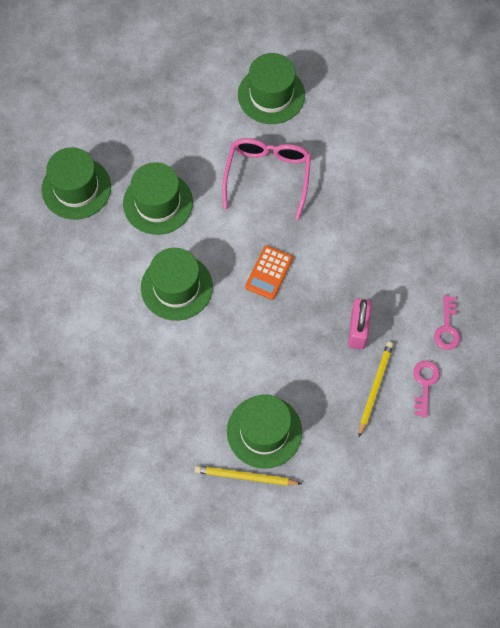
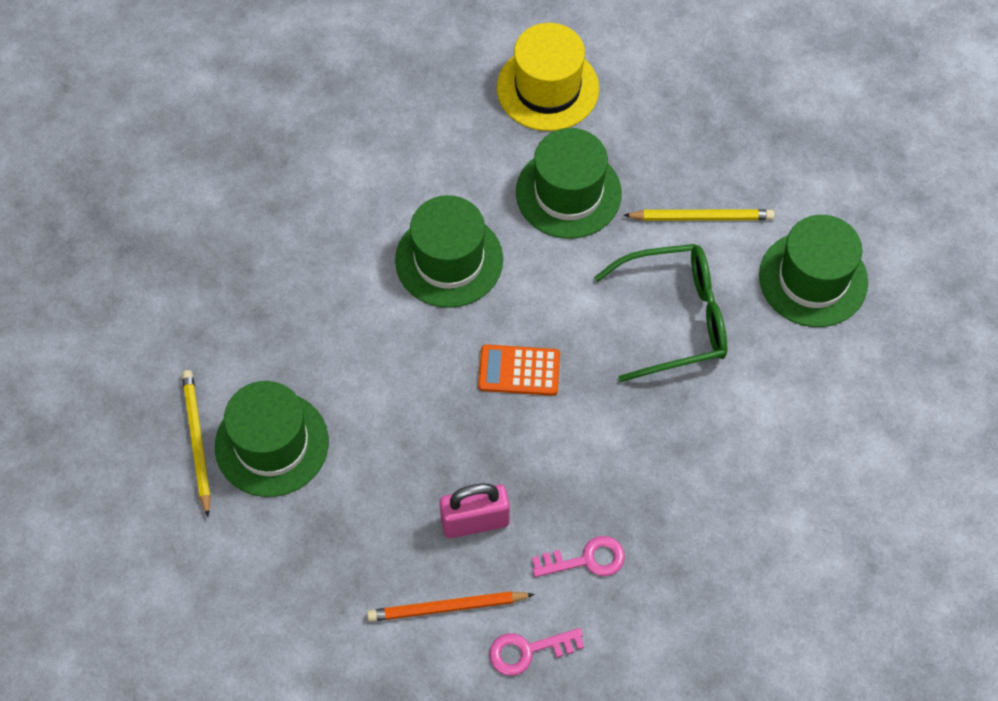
camera: 70 degrees right, 5 degrees down
(76, 188) = (547, 88): green hat -> yellow hat
(267, 176) = (674, 318): pink glasses -> green glasses
(375, 388) = (391, 573): yellow pencil -> yellow pencil (701, 217)
(406, 363) = (447, 608): none -> orange pencil
(425, 384) = (423, 644): pink key -> pink key (586, 560)

